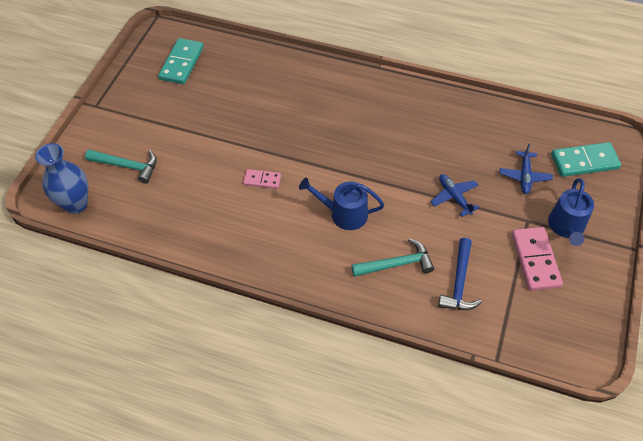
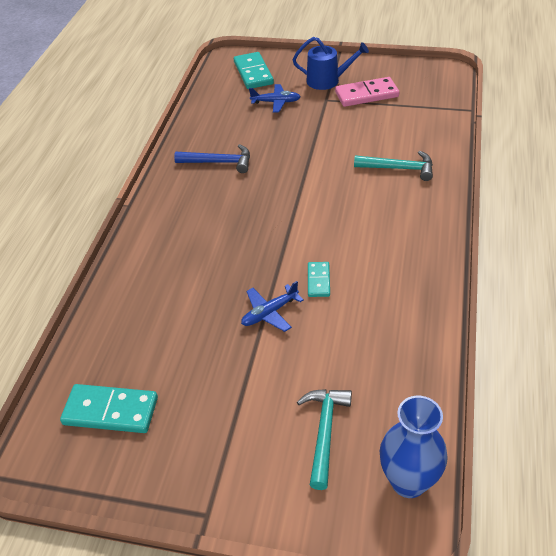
camera: 95 degrees left, 10 degrees down
(262, 180) = (318, 281): pink domino -> turquoise domino
(344, 214) = (349, 209): blue watering can -> none
(396, 264) = (399, 168): turquoise hammer -> turquoise hammer turned 120 degrees clockwise
(454, 197) = (310, 140): blue plane -> blue plane (269, 313)
(459, 282) = (404, 132): blue hammer -> blue hammer (219, 162)

